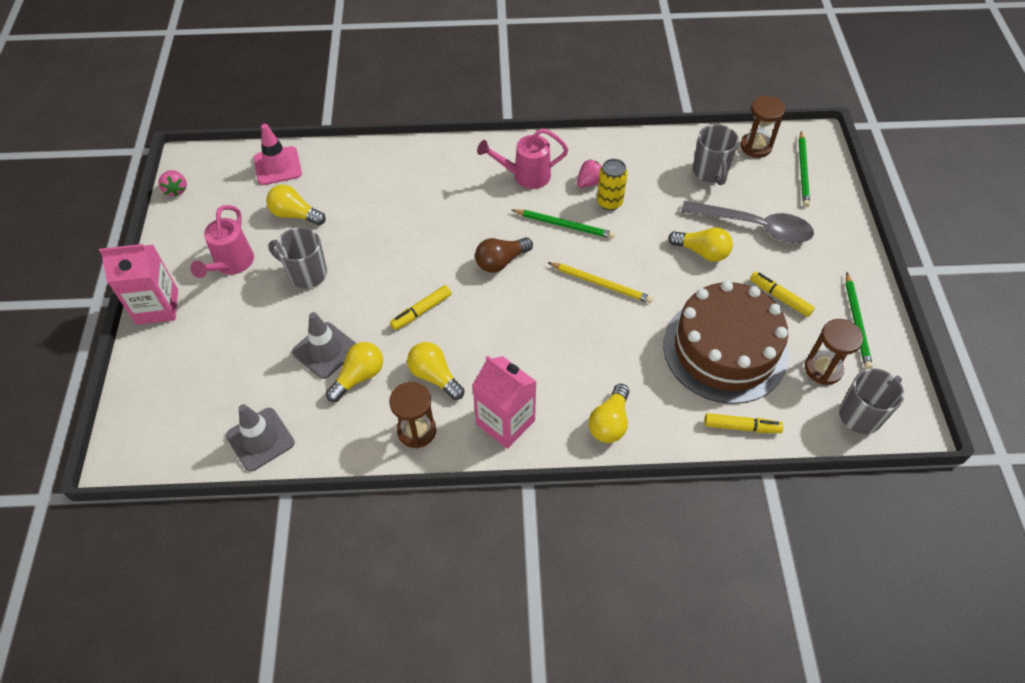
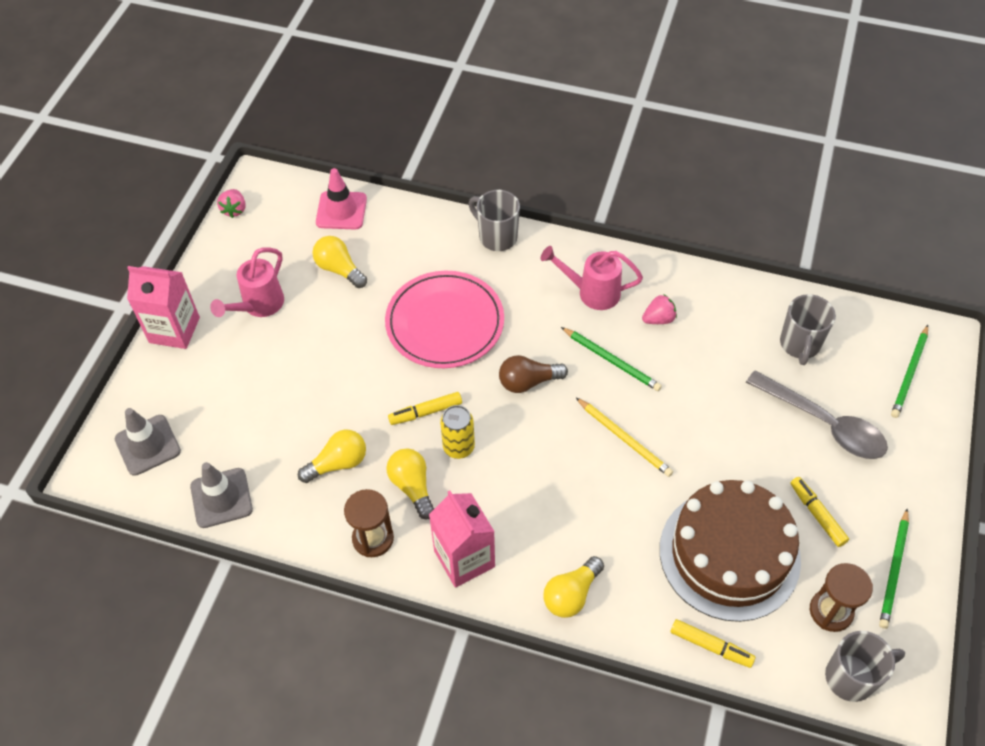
camera: 20 degrees right, 0 degrees up
(306, 274) = (327, 337): grey mug -> grey mug (497, 237)
(325, 350) = (315, 425): grey traffic cone -> grey traffic cone (148, 445)
(408, 233) = (445, 323): none -> pink plate
(609, 202) = (671, 348): yellow can -> yellow can (458, 447)
(702, 252) = (751, 435): yellow light bulb -> none
(756, 147) = (866, 329): brown hourglass -> none

